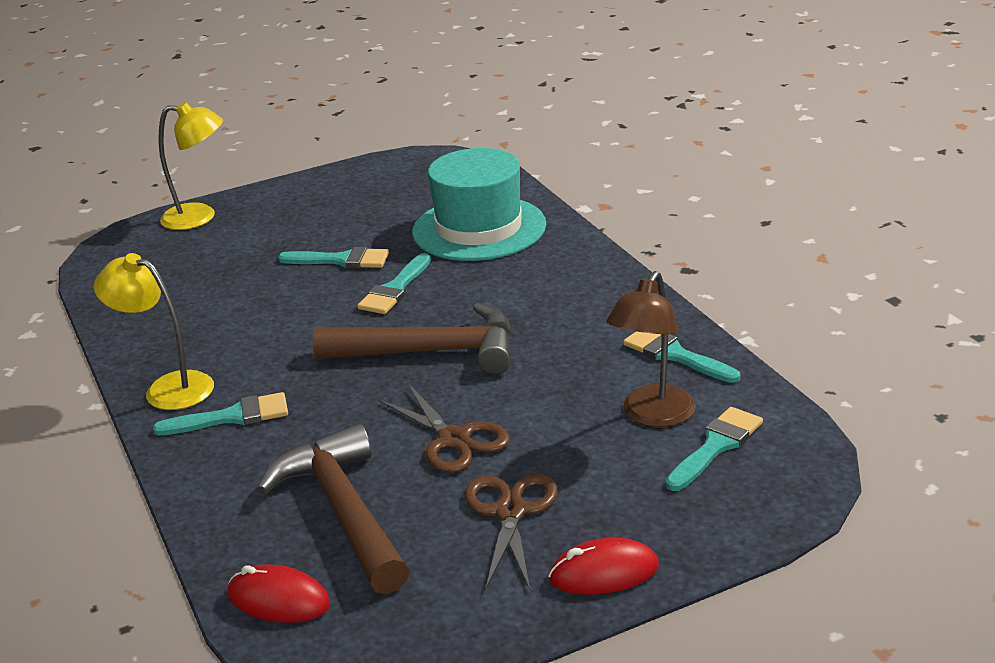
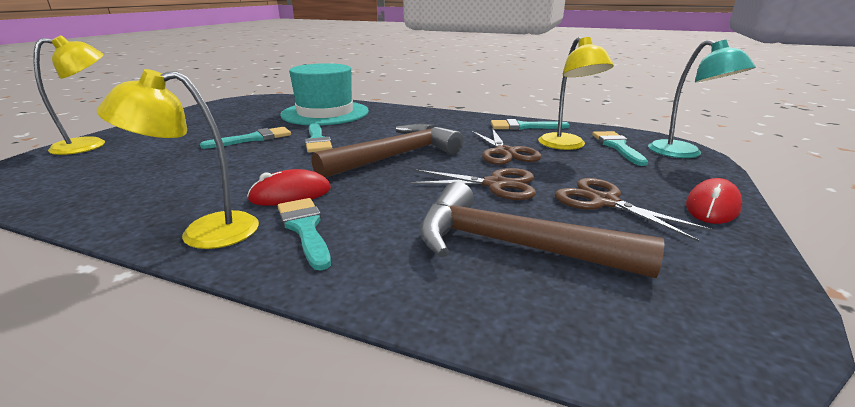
camera: 45 degrees left, 5 degrees down
(232, 417) = (305, 228): turquoise brush -> turquoise brush turned 60 degrees counterclockwise
(278, 600) = (599, 330): red mouse -> red mouse (291, 194)
(554, 396) = (505, 152): none -> brown scissors
(653, 416) = (566, 146): brown lamp -> yellow lamp
(776, 497) = (684, 153): none -> turquoise lamp

